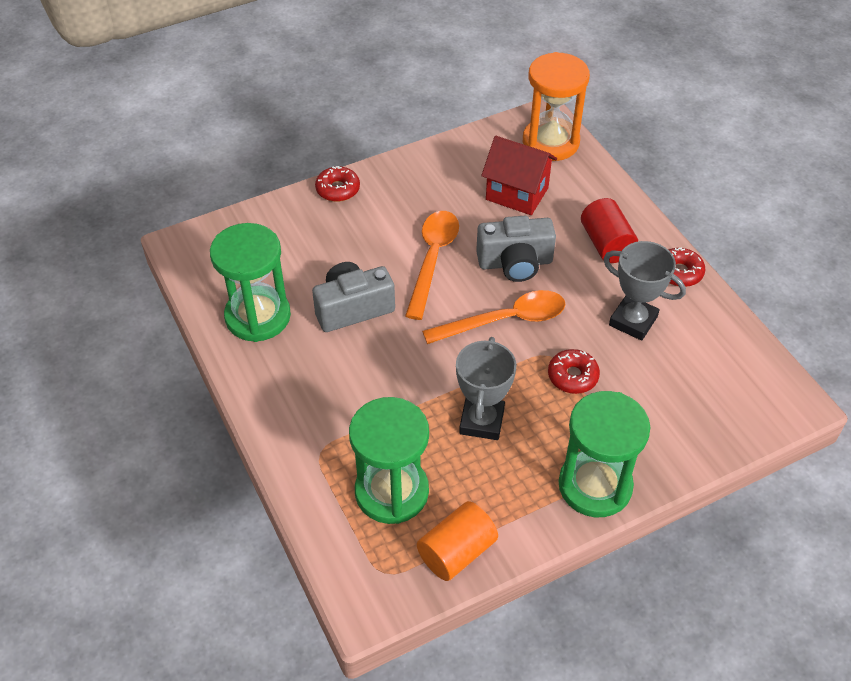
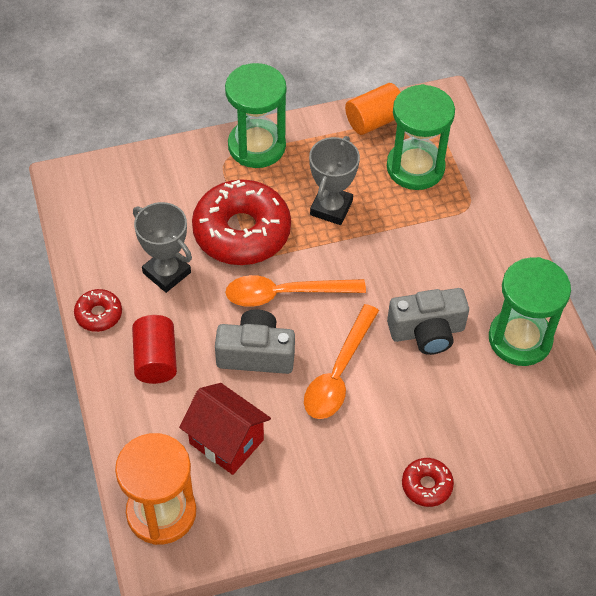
camera: 170 degrees left, 5 degrees up
(572, 376) = (242, 232): red donut -> red donut, size x2.16

